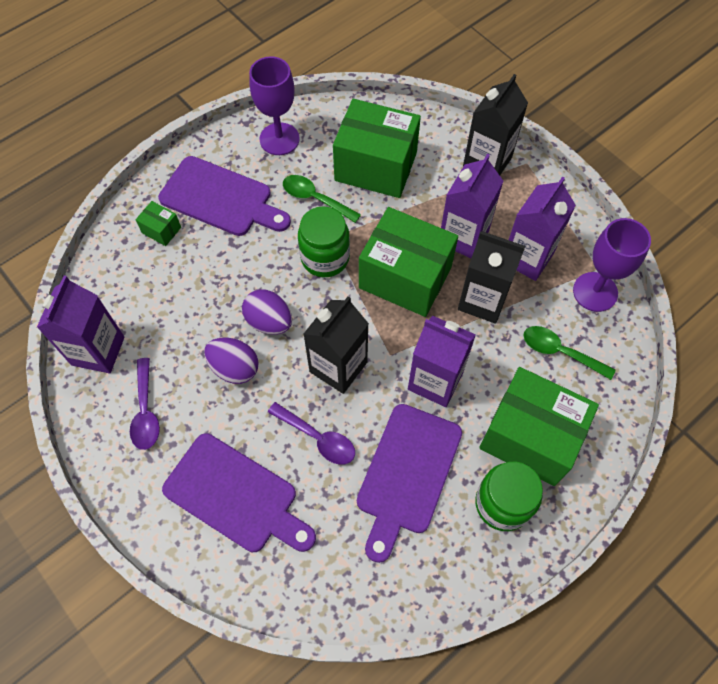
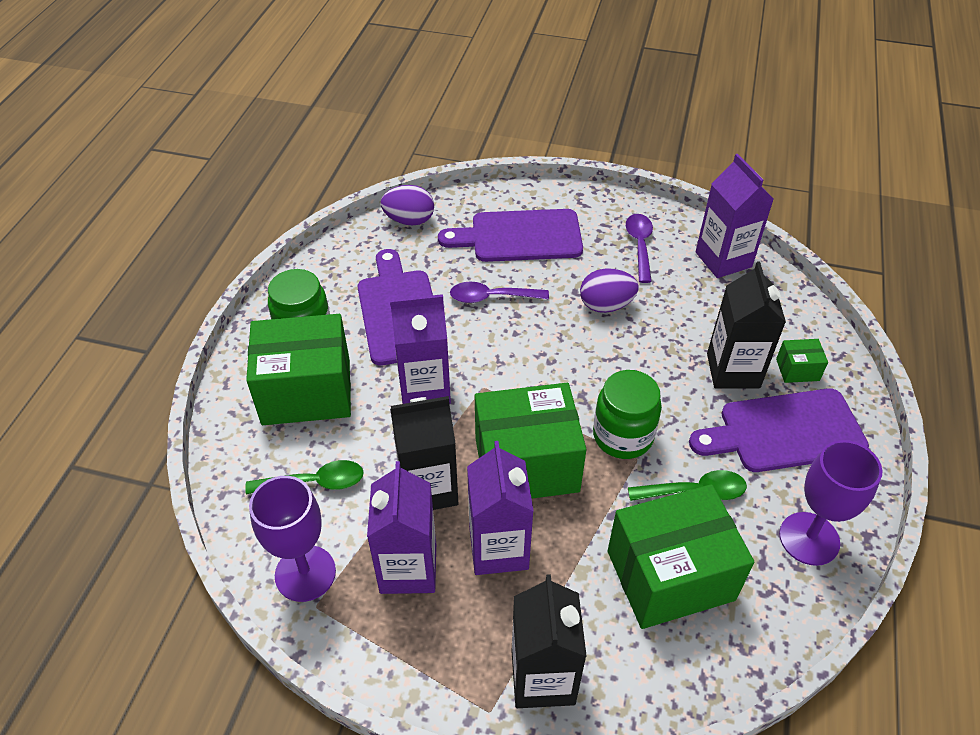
camera: 145 degrees right, 15 degrees down
(146, 411) = (639, 245): purple spoon -> purple spoon turned 45 degrees clockwise
(269, 322) = (615, 353): purple egg -> purple egg (409, 220)
(338, 367) = (521, 352): black carton -> black carton (733, 370)

